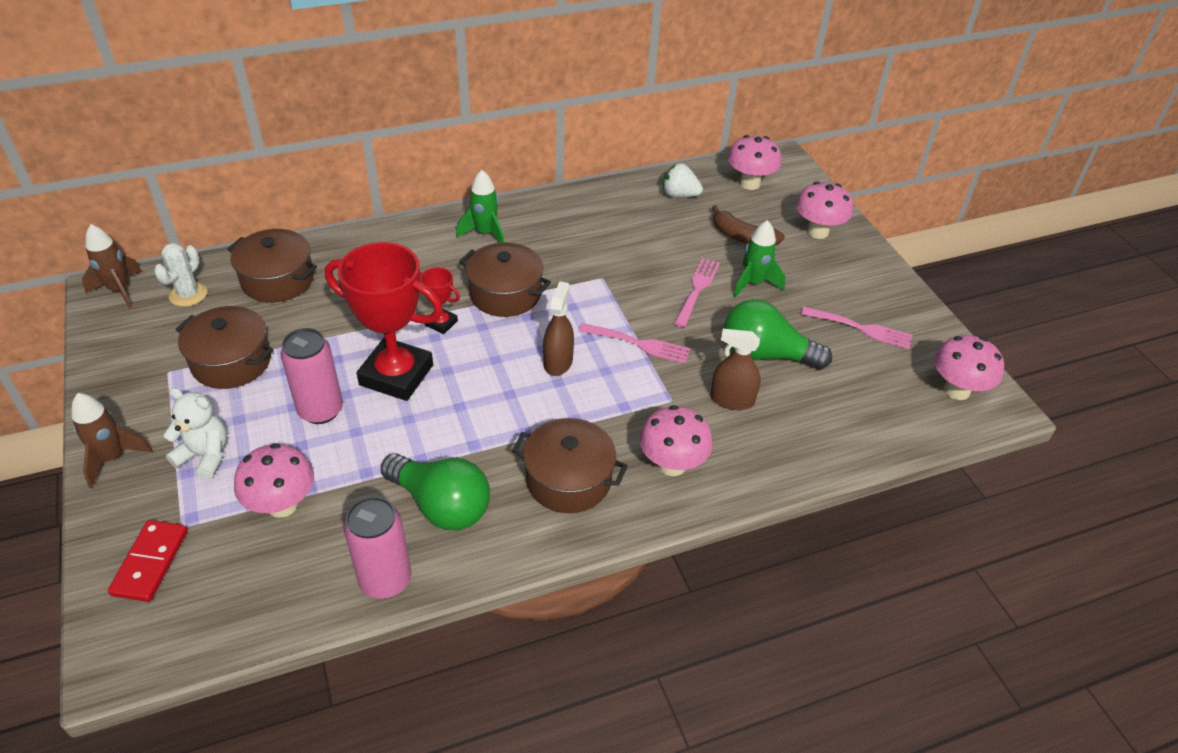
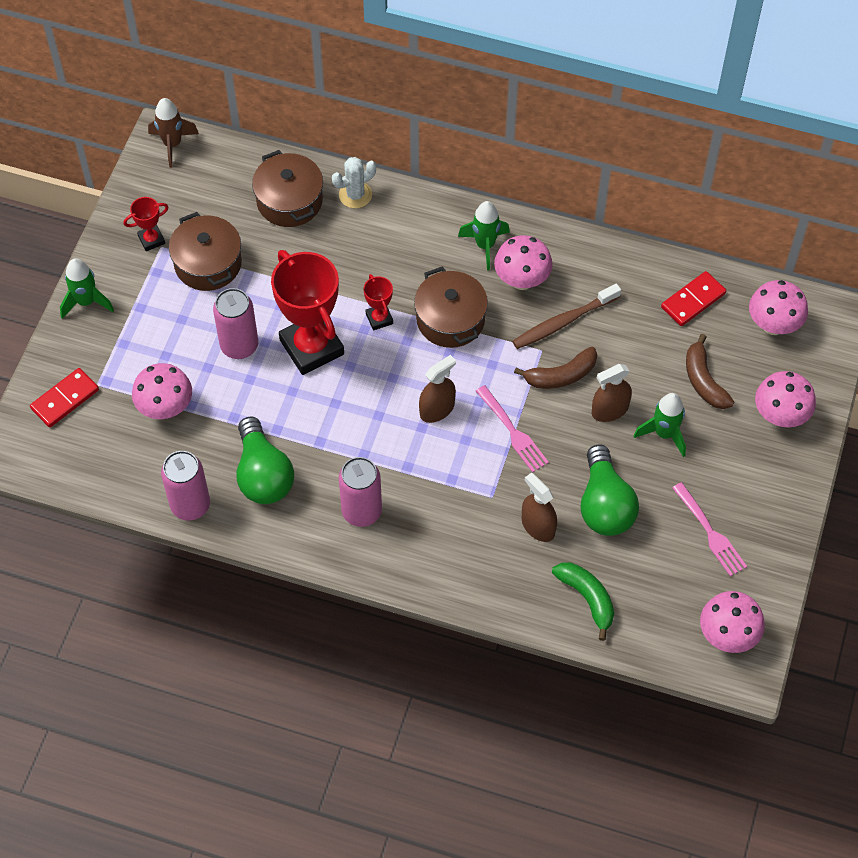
camera: 40 degrees right, 15 degrees up
(112, 458) = (86, 302): brown rocket -> green rocket
(152, 371) = (151, 239): none -> red trophy
(188, 294) = (217, 178): white cactus -> white cactus (355, 195)
(205, 456) = (143, 337): white teddy bear -> none
(568, 479) = (361, 511): brown pot -> pink can
(599, 252) = (563, 322): none -> brown toothbrush
(635, 286) = (561, 375): none -> brown banana
(672, 465) = (443, 548): pink mushroom -> pink mushroom (522, 280)
(679, 195) = (693, 300): white strawberry -> red domino
(697, 289) = (610, 410): pink fork -> brown spray bottle
(765, 354) = (604, 505): green light bulb -> green light bulb turned 150 degrees counterclockwise
(829, 429) = (587, 598): none -> green banana

